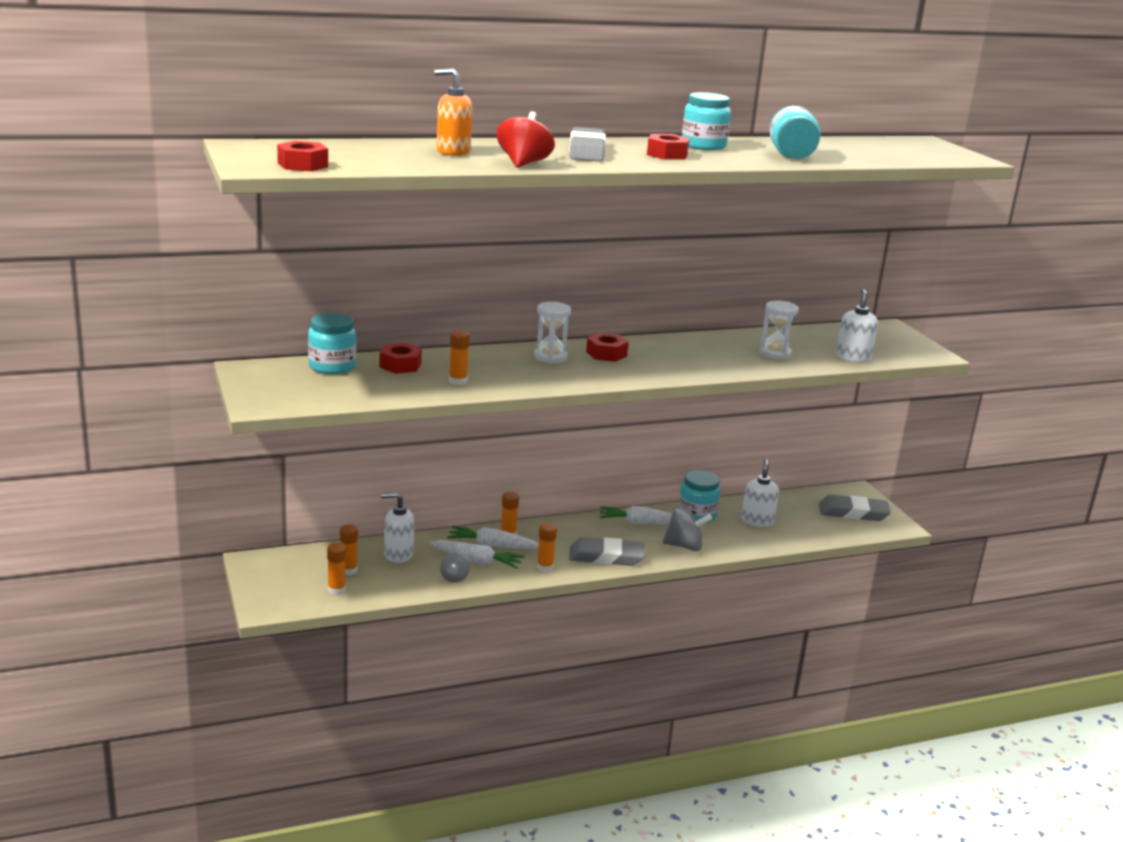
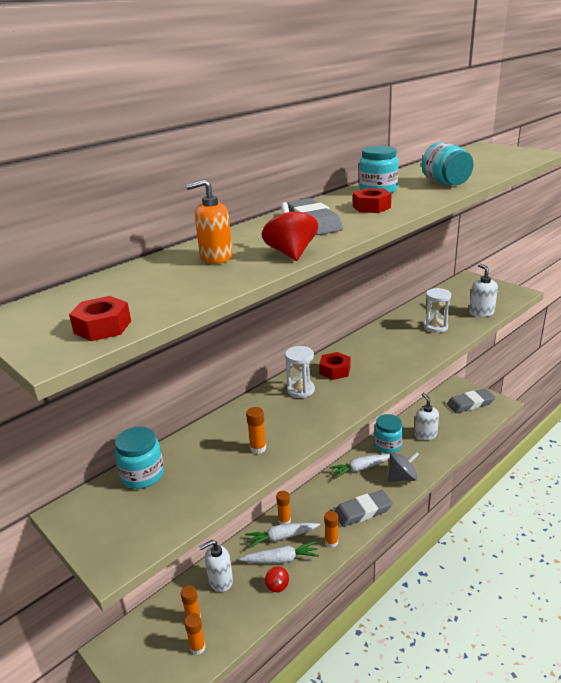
camera: 20 degrees left, 5 degrees up
(400, 365) = (198, 448): red nut -> none
(454, 577) = (277, 585): grey spinning top -> red spinning top

